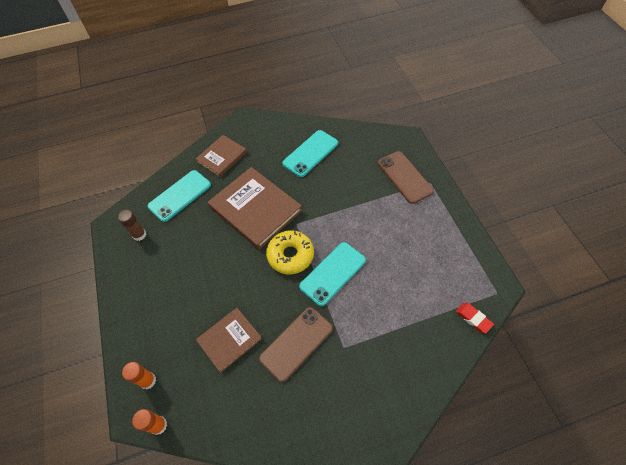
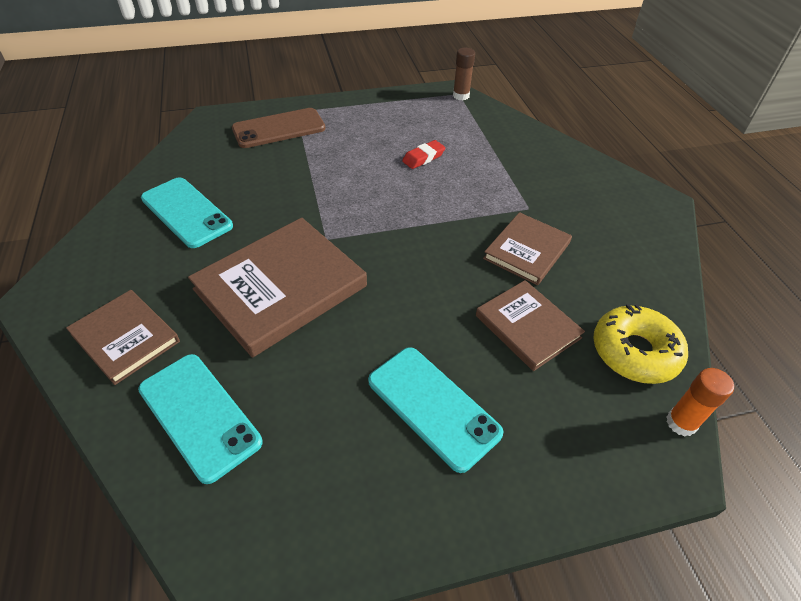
camera: 90 degrees left, 10 degrees down
(139, 235) = (284, 497): brown glue stick -> brown glue stick (461, 96)
(148, 380) = (612, 446): orange glue stick -> none
(290, 255) = (384, 248): yellow donut -> yellow donut (634, 352)
(296, 343) = (527, 251): brown phone -> brown book
(332, 273) = (421, 207): turquoise phone -> turquoise phone (433, 406)
(473, 318) = (488, 112): red eraser -> red eraser (423, 158)

